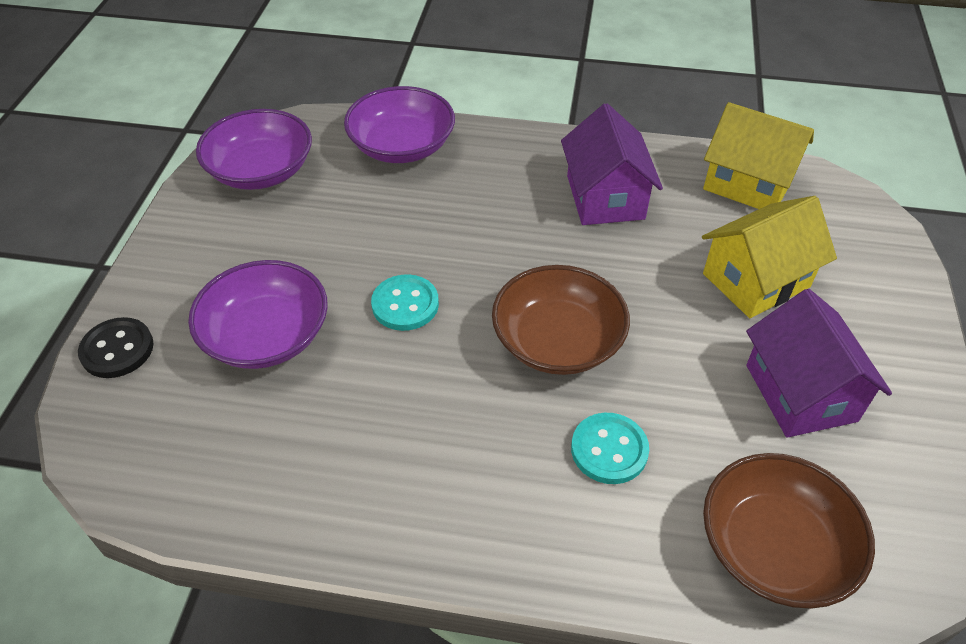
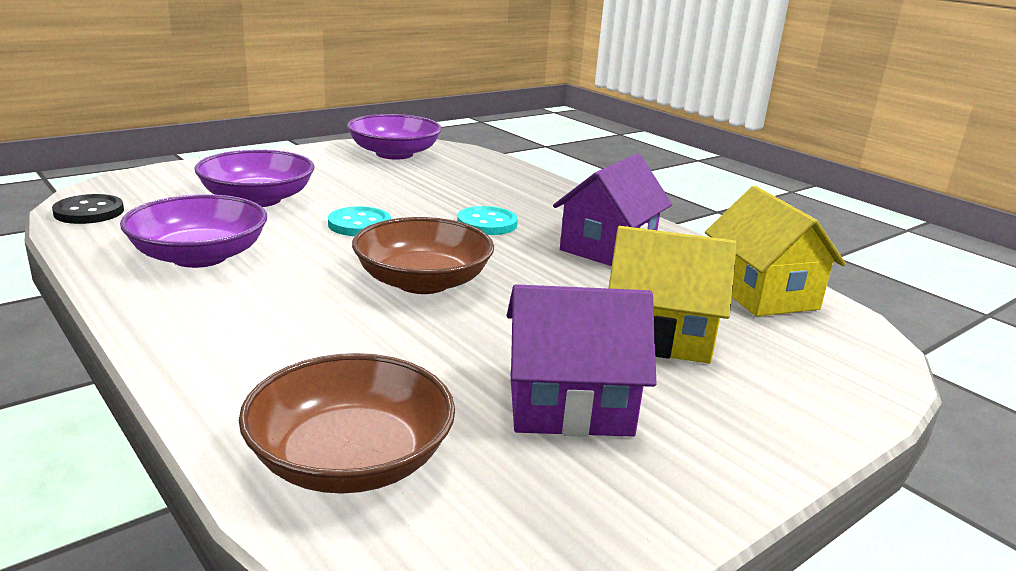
camera: 40 degrees right, 25 degrees down
(117, 349) = (181, 172): black button -> black button (89, 212)
(402, 146) = (502, 176): purple bowl -> purple bowl (199, 256)
(609, 450) = (343, 340): turquoise button -> turquoise button (487, 223)
(800, 393) = (569, 405): purple house -> purple house turned 60 degrees clockwise

